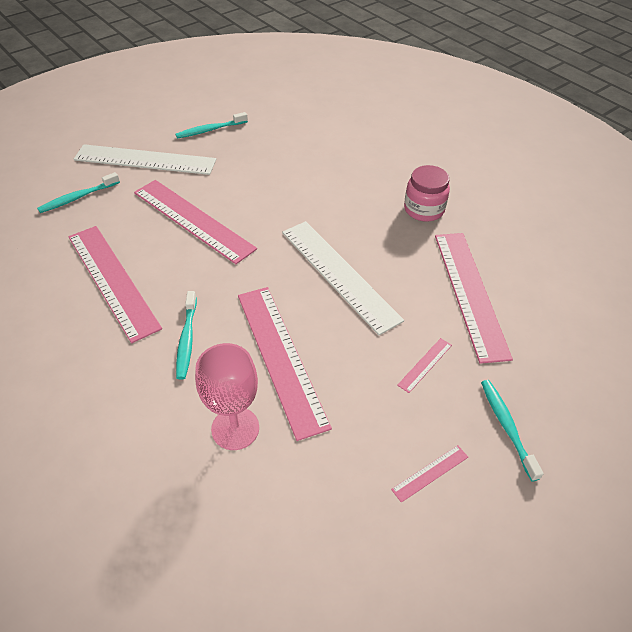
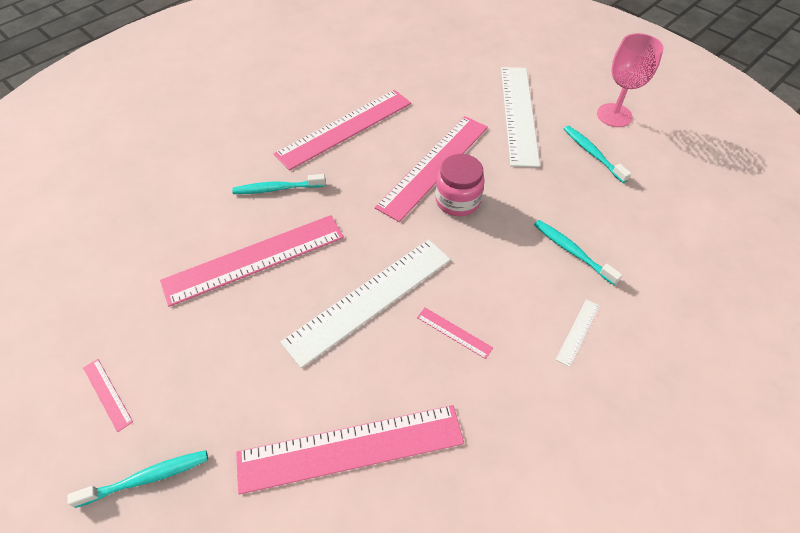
camera: 85 degrees right, 5 degrees up
(78, 197) = (448, 84): turquoise toothbrush -> turquoise toothbrush (572, 251)
(235, 428) = (180, 236): pink goblet -> pink goblet (614, 115)
(378, 169) = (578, 332): none -> white ruler
(424, 209) = (505, 392): pink jar -> pink jar (457, 201)
(425, 365) = (238, 391): pink ruler -> pink ruler (454, 332)

